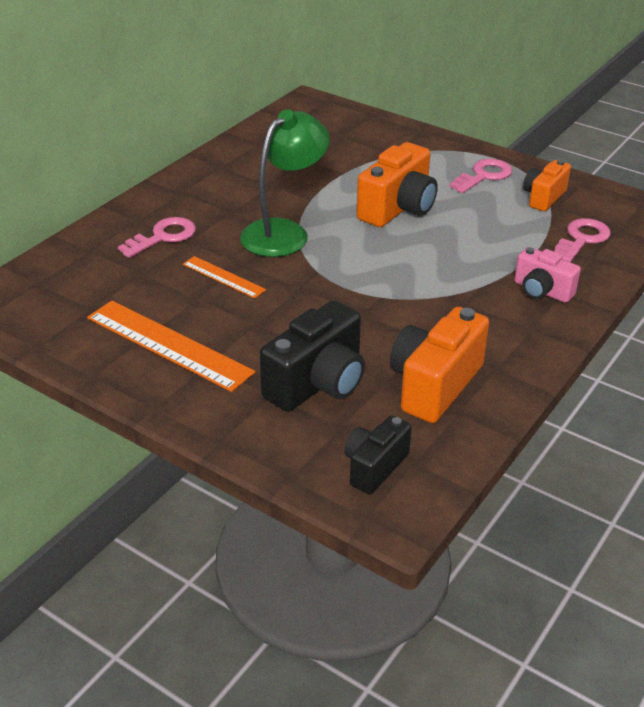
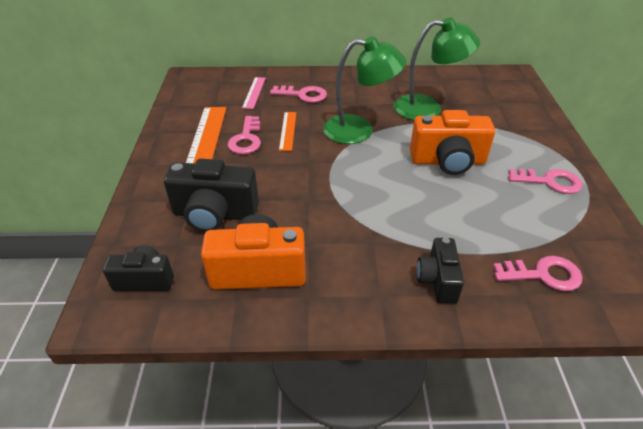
camera: 55 degrees right, 5 degrees up
(105, 268) = (254, 92): none -> pink ruler
(202, 312) = (246, 139): none -> pink key
(300, 175) = (428, 108): none -> green lamp
(542, 291) = (437, 280): pink camera -> black camera
(543, 197) = (570, 226): orange camera -> none

